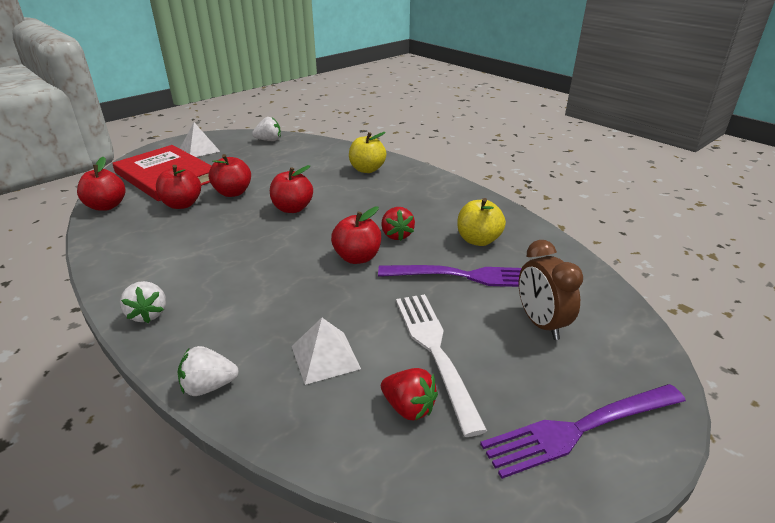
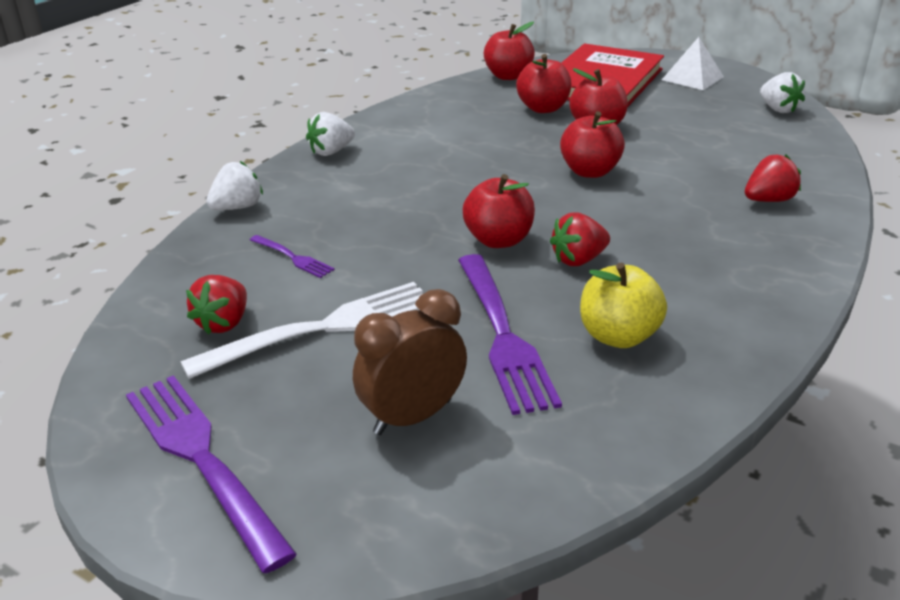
camera: 75 degrees right, 0 degrees up
(209, 386) = (237, 207): white strawberry -> white strawberry turned 75 degrees clockwise
(325, 357) = (293, 257): white pyramid -> purple fork
(367, 169) = (768, 200): yellow apple -> red strawberry

